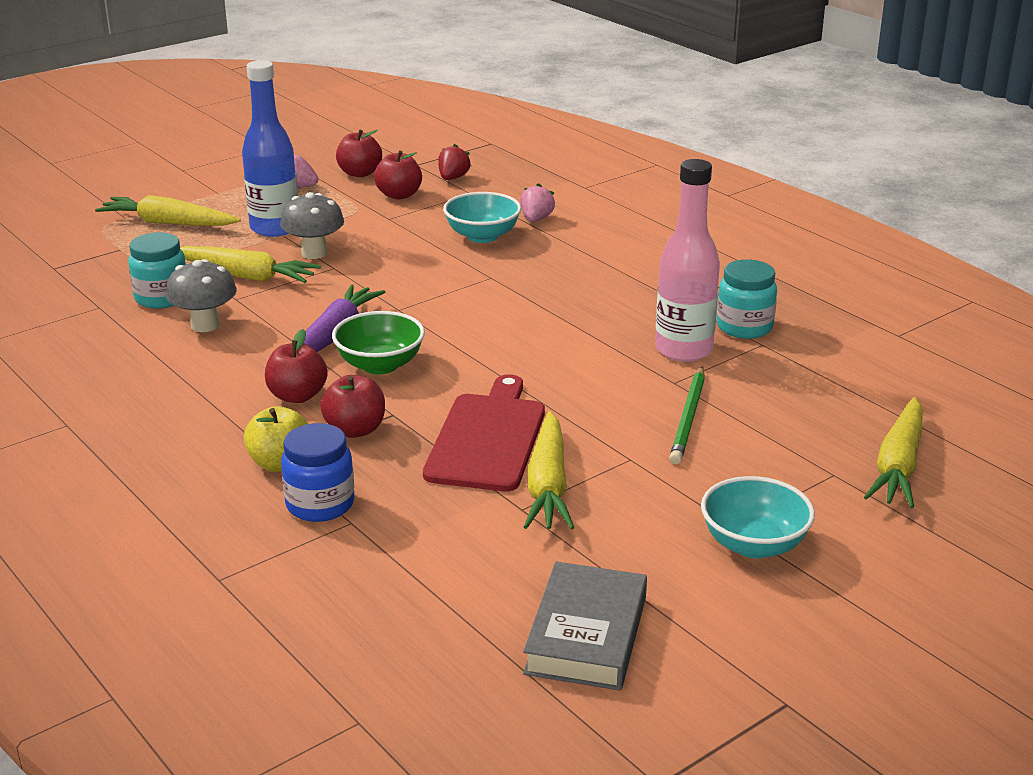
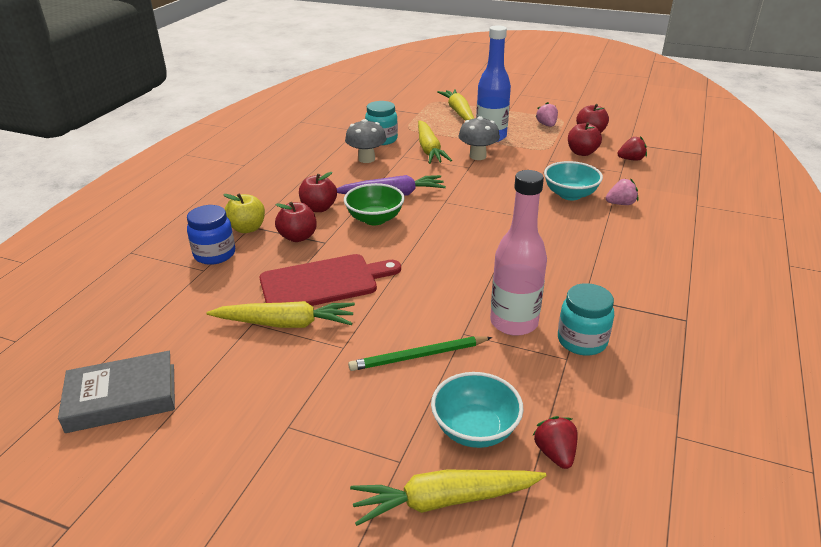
camera: 60 degrees right, 5 degrees up
(548, 485) = (285, 323): yellow carrot -> yellow carrot turned 150 degrees counterclockwise
(753, 544) = (267, 444): turquoise bowl -> turquoise bowl (475, 429)
(880, 394) = (555, 453): none -> red strawberry

